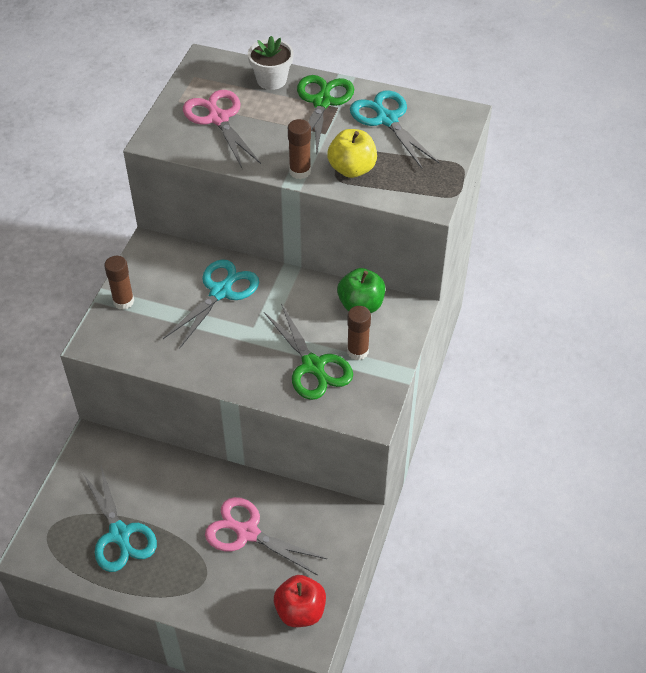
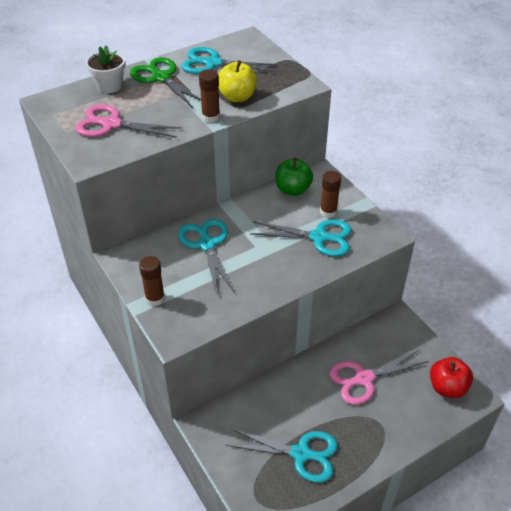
camera: 50 degrees left, 5 degrees down
(313, 366) = (319, 237): green scissors -> turquoise scissors

